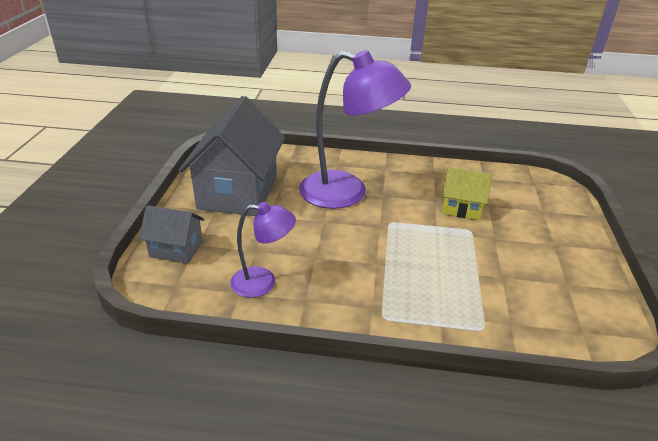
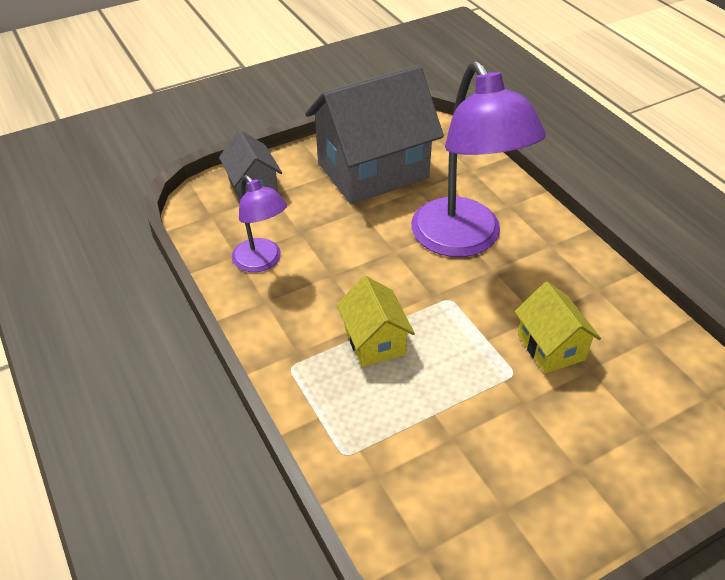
camera: 55 degrees right, 10 degrees up
(396, 268) = (374, 341): none -> yellow house

